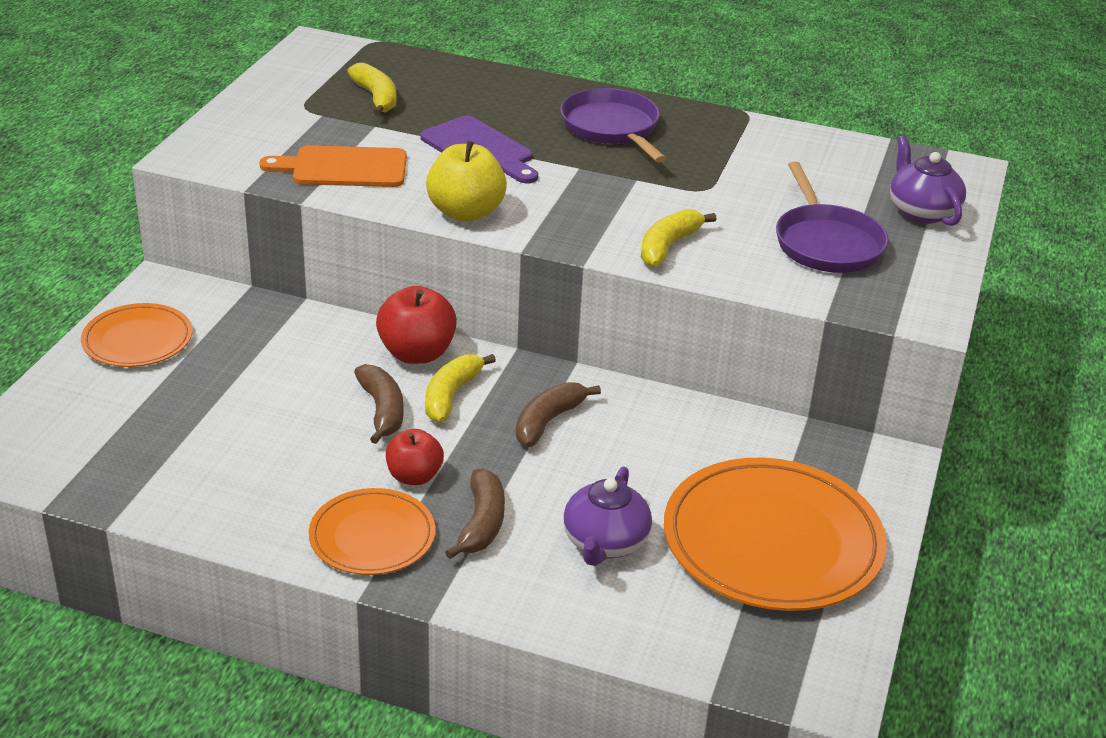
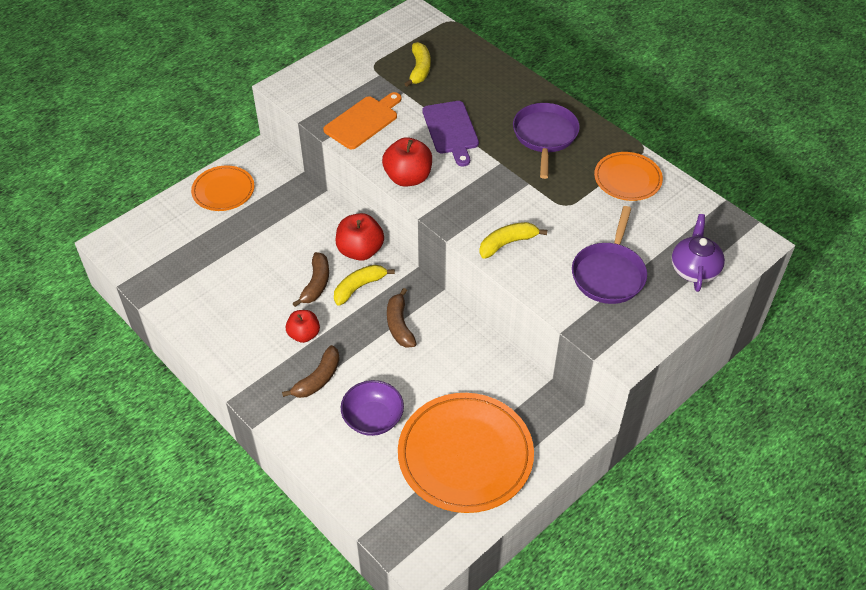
camera: 30 degrees right, 15 degrees up
(343, 168) = (363, 121): orange cutting board -> orange cutting board turned 105 degrees clockwise
(372, 536) = (258, 365): orange plate -> orange plate (627, 179)
(466, 212) = (408, 178): yellow apple -> red apple
(548, 421) = (399, 325): brown banana -> brown banana turned 75 degrees counterclockwise
(605, 543) = (373, 418): purple teapot -> purple bowl

